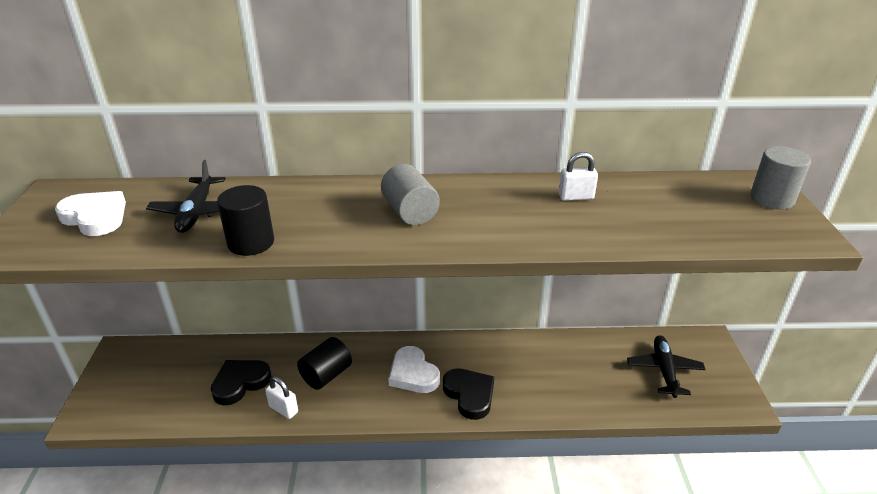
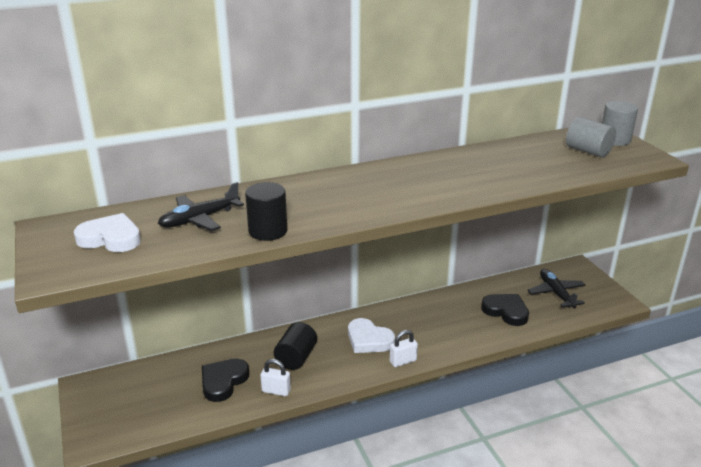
camera: 20 degrees left, 5 degrees down
(197, 212) = (199, 219): black plane -> black plane turned 75 degrees clockwise
(410, 212) = (374, 189): grey cylinder -> grey cylinder (588, 151)
(469, 395) = (423, 343): black heart -> black heart (506, 311)
(576, 197) = (486, 159): white padlock -> white padlock (403, 361)

